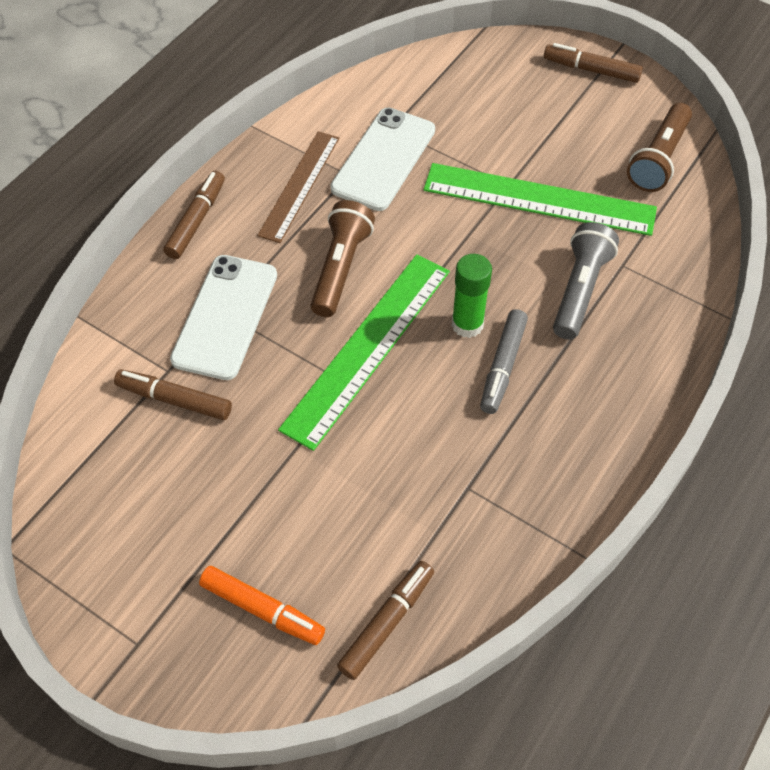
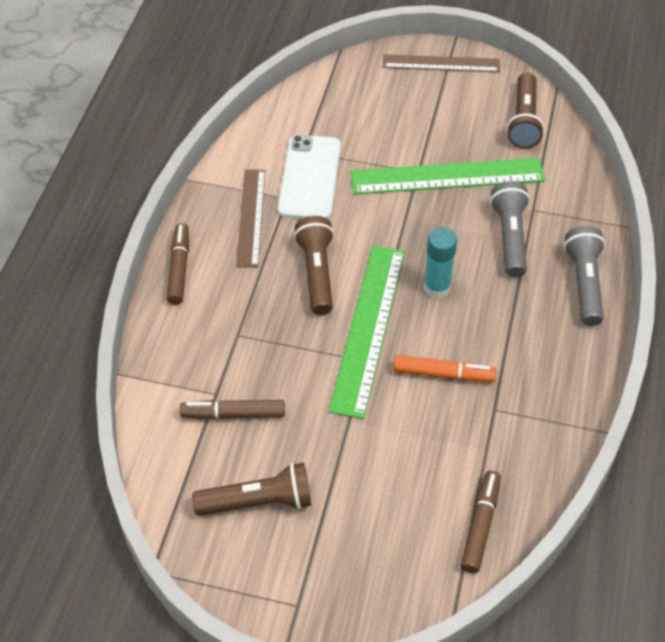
camera: 20 degrees left, 5 degrees down
(153, 508) = (258, 502): none -> brown flashlight
(225, 317) = (242, 338): white phone -> none
(262, 609) = (382, 547): orange marker -> orange marker (443, 374)
(467, 324) = (437, 288): green glue stick -> turquoise glue stick
(502, 366) = (478, 312): grey marker -> none
(591, 70) = (441, 64): brown marker -> brown ruler
(644, 370) = (584, 283): none -> grey flashlight

